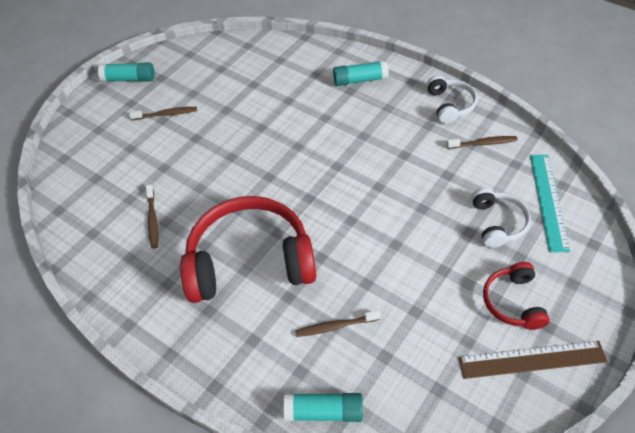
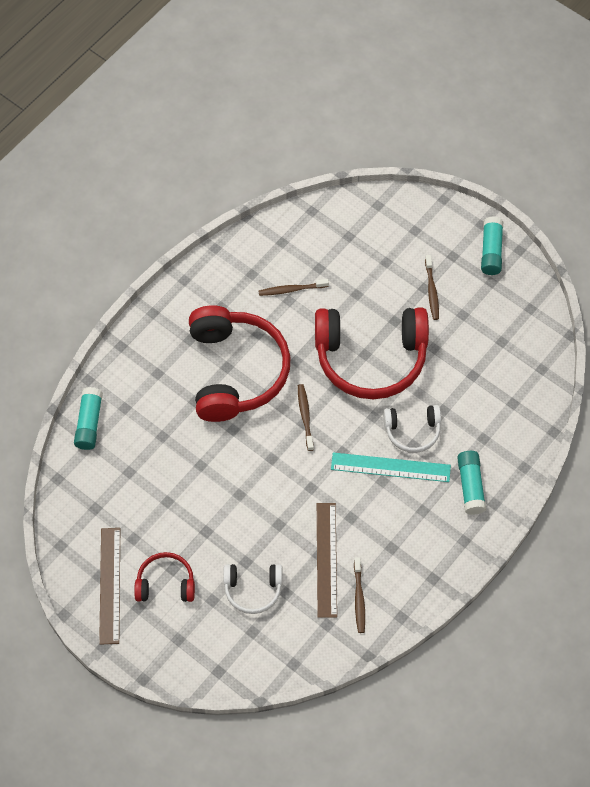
camera: 90 degrees right, 10 degrees up
(235, 152) = (371, 358): none -> red headphones
(335, 326) = (161, 437): brown toothbrush -> brown toothbrush (305, 416)
(450, 105) = (421, 575): white headphones -> white headphones (412, 431)
(451, 169) = (326, 559): none -> brown ruler
(548, 201) = (274, 644): turquoise ruler -> turquoise ruler (390, 467)

